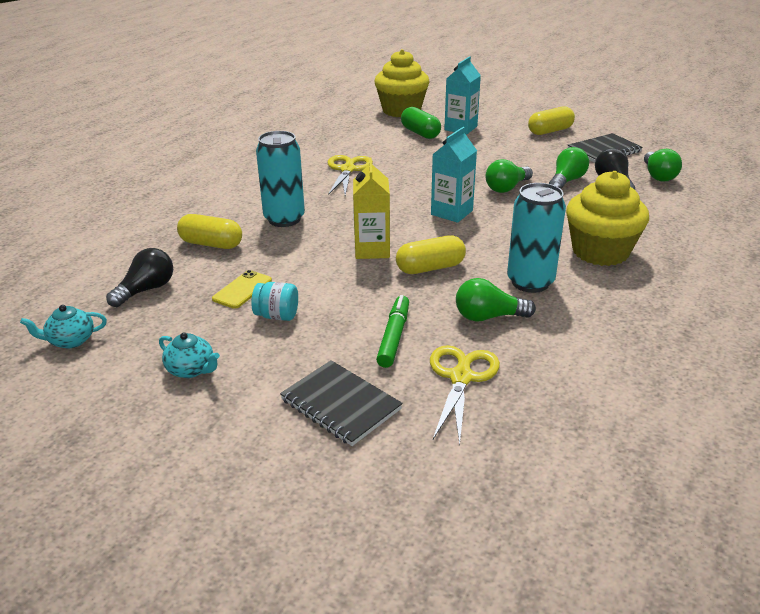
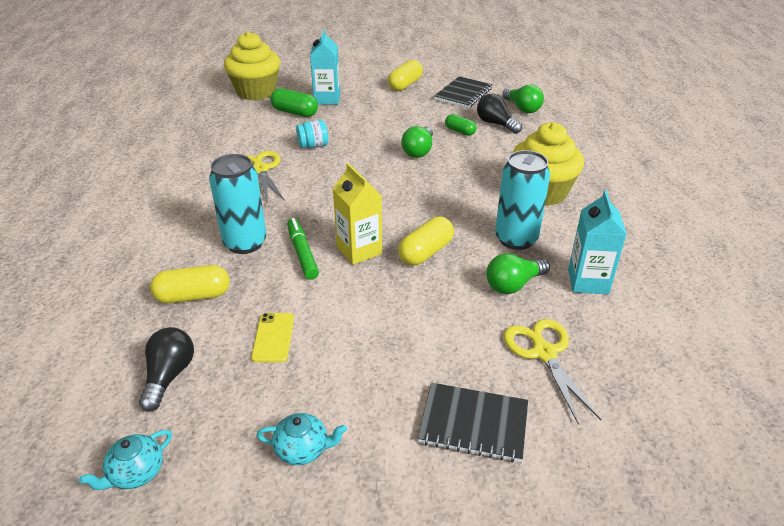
camera: 30 degrees left, 5 degrees up
(277, 316) = (333, 354): turquoise jar -> turquoise jar (313, 146)
(394, 337) = (456, 334): green marker -> green marker (302, 253)
(452, 212) = (394, 189): turquoise carton -> turquoise carton (588, 281)
(566, 181) = (460, 131): green light bulb -> green capsule

